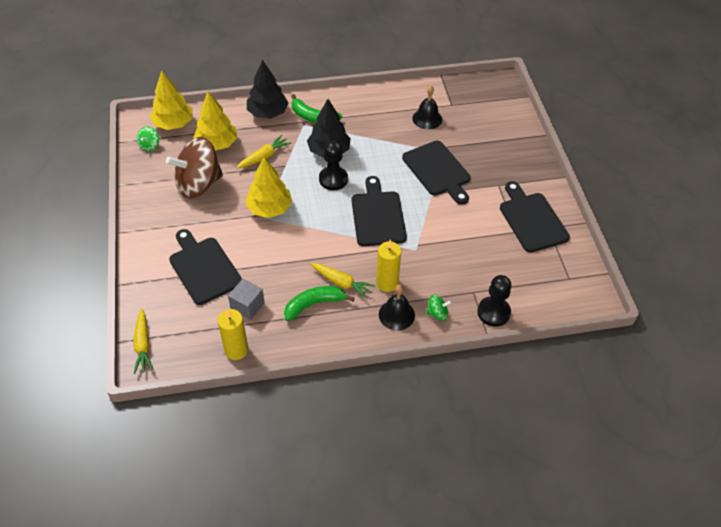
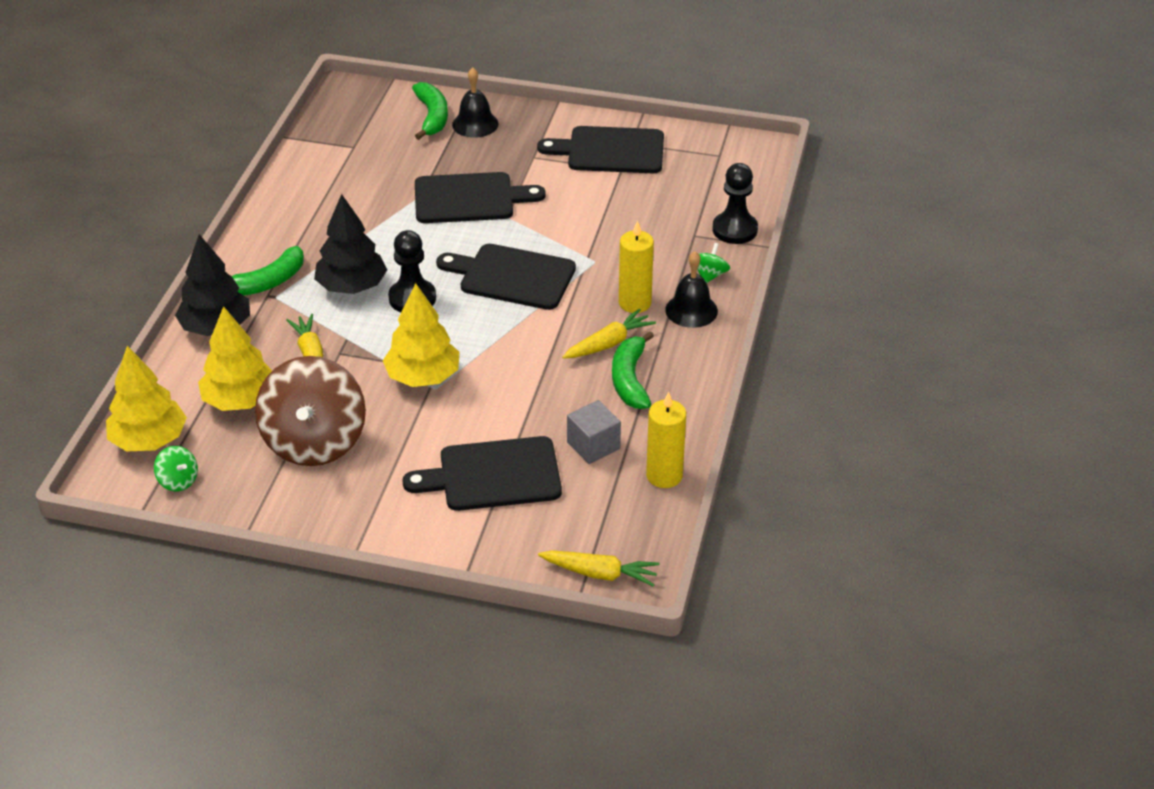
camera: 65 degrees left, 10 degrees down
(427, 119) = (363, 176): black bell -> black bell (475, 124)
(504, 126) = (432, 117): none -> green banana

